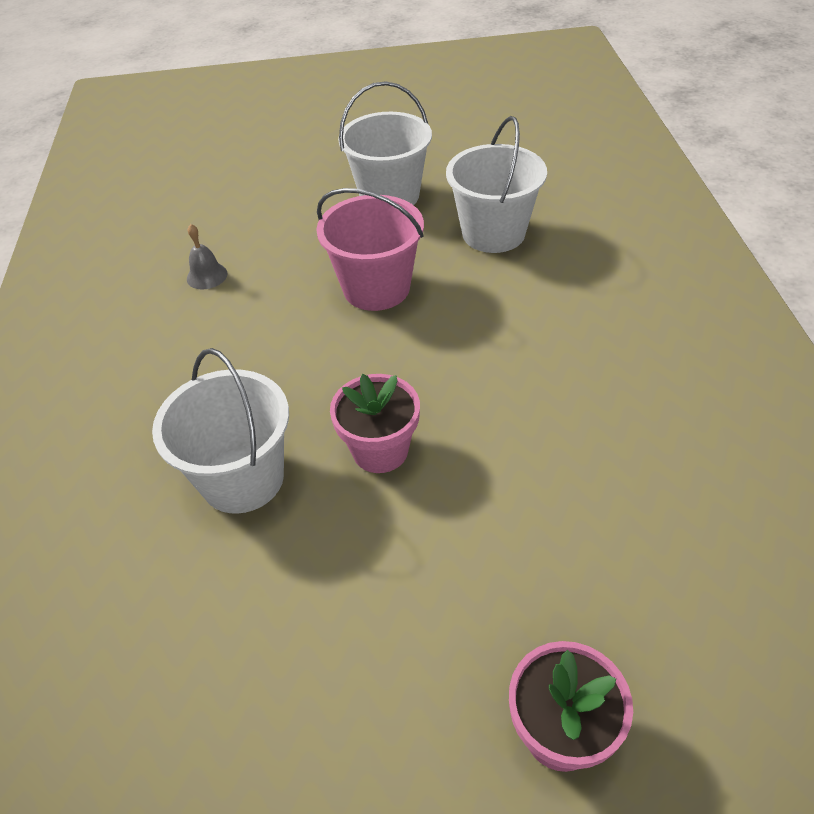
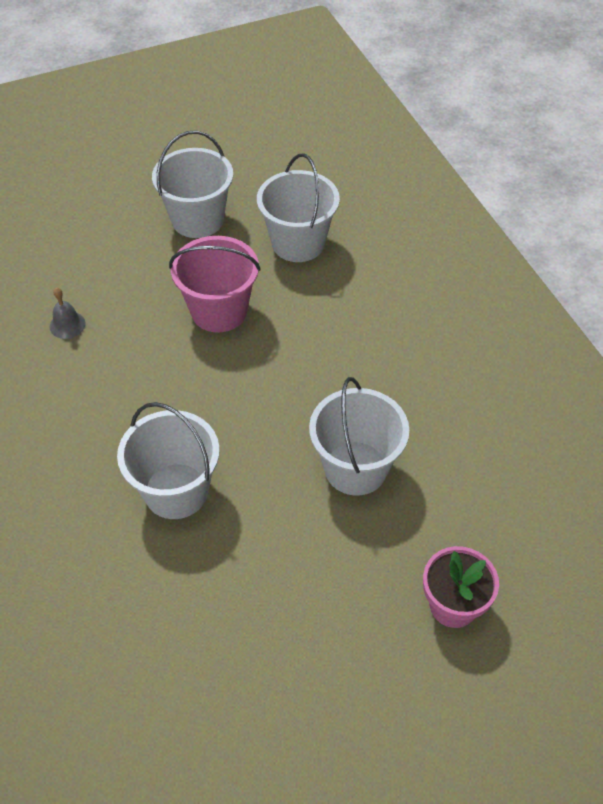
camera: 20 degrees left, 5 degrees up
(380, 450) = (272, 447): pink flower pot -> none
(478, 499) = (355, 468): none -> white bucket

